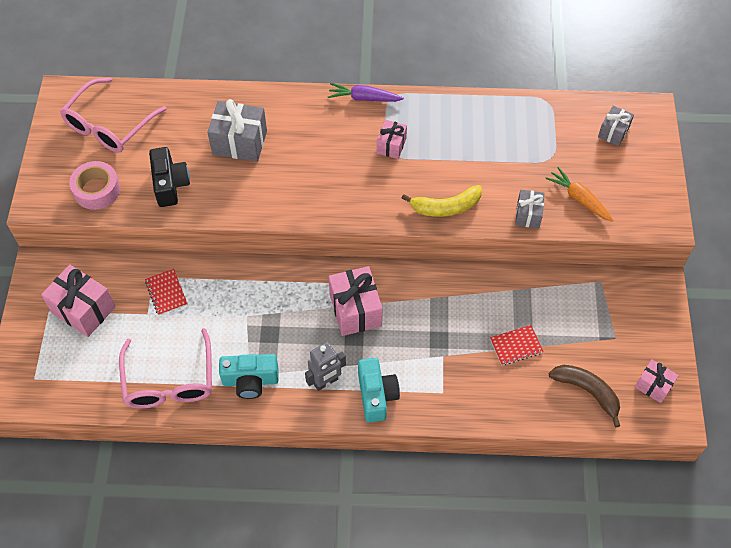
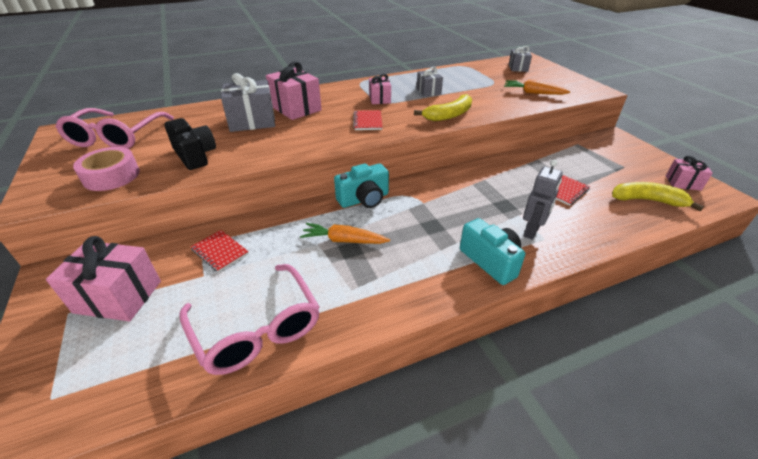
camera: 25 degrees left, 20 degrees down
(250, 381) = (355, 294): turquoise camera -> turquoise camera (364, 199)
(269, 321) = (344, 240): none -> orange carrot
(326, 382) = (434, 267): grey robot -> grey robot (532, 231)
(353, 187) = (367, 121): none -> red notebook
(355, 310) = (418, 209): pink gift -> pink gift (296, 108)
(364, 98) = (340, 86): purple carrot -> none
(528, 215) = (510, 106): grey gift -> grey gift (428, 91)
(587, 392) = (647, 200): brown banana -> yellow banana

